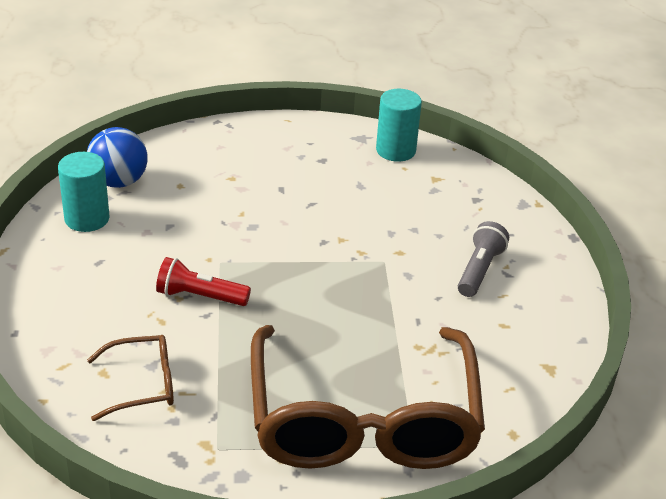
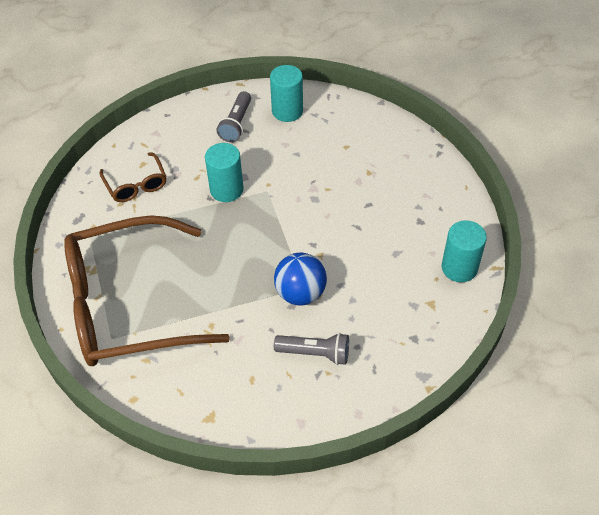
camera: 80 degrees right, 15 degrees up
(81, 267) = (236, 124): none -> grey flashlight
(119, 181) = (335, 114): blue ball -> blue ball (300, 293)
(199, 296) = (226, 189): red flashlight -> turquoise cylinder

